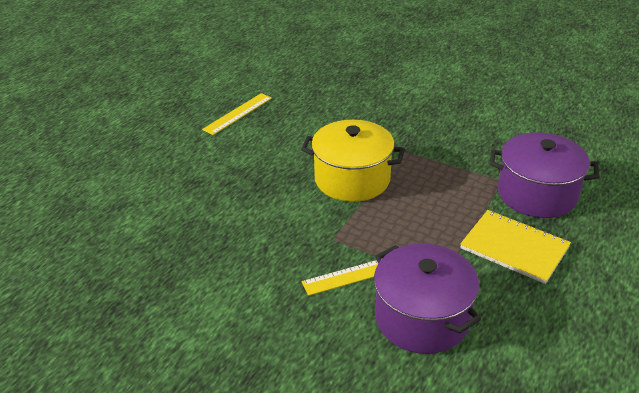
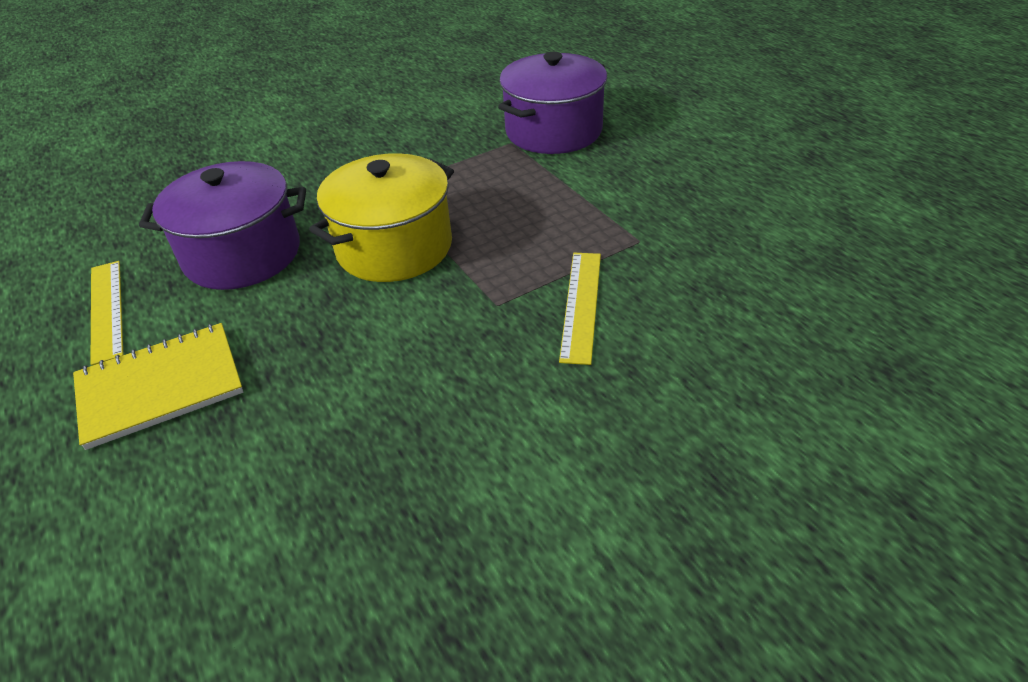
camera: 60 degrees left, 5 degrees up
(422, 318) = (693, 278): purple pot -> purple pot (242, 254)
(514, 248) = (625, 175): yellow notebook -> yellow notebook (160, 387)

